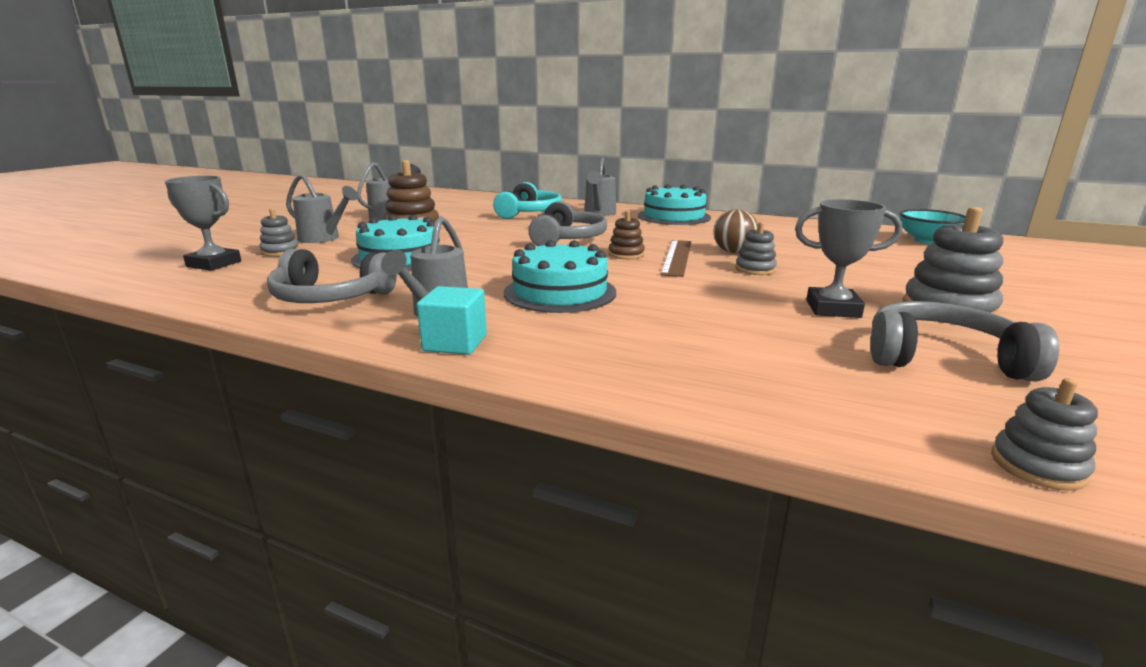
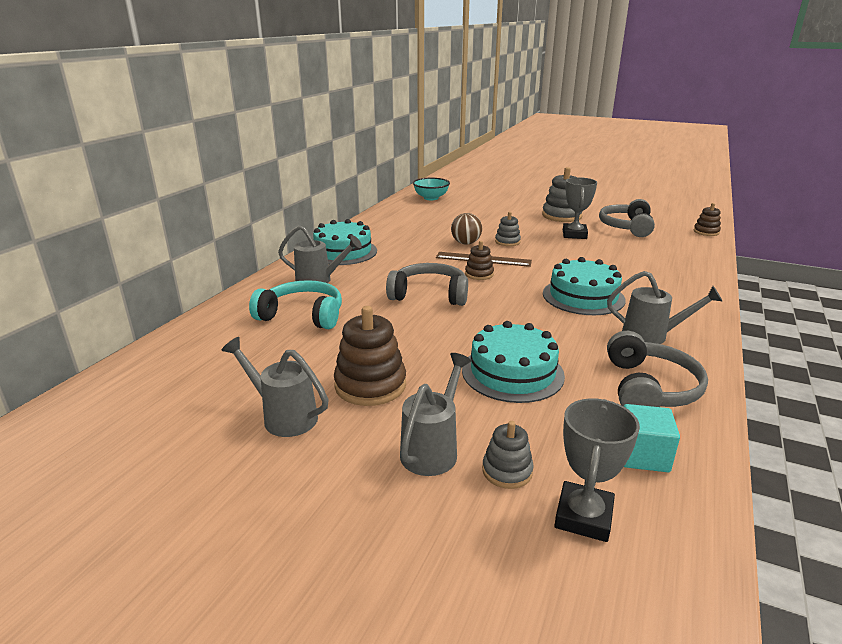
camera: 90 degrees left, 5 degrees up
(455, 343) = (696, 324): turquoise cube -> turquoise cube (642, 455)
(1038, 466) = (706, 232): grey stacking toy -> brown stacking toy

